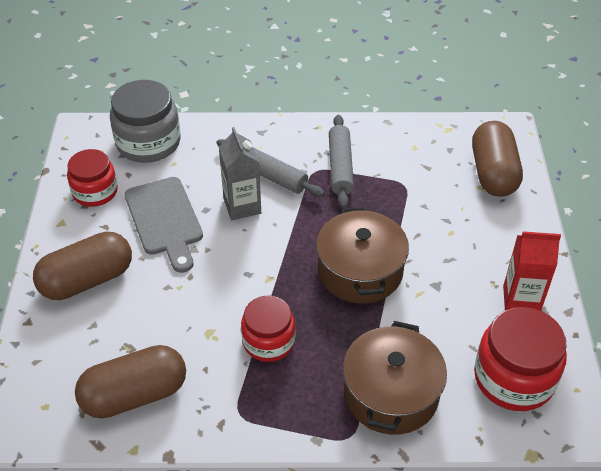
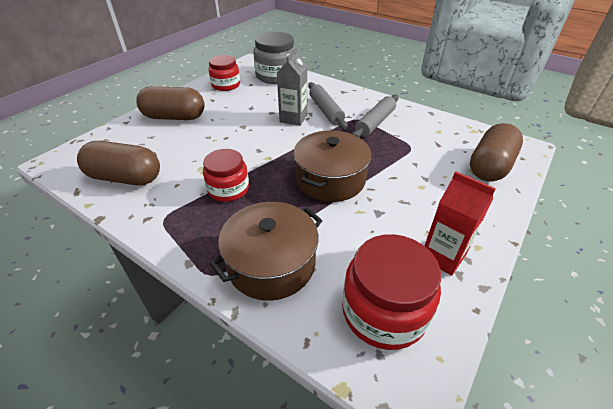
camera: 35 degrees right, 5 degrees down
(164, 220) = (244, 108): grey cutting board -> none

